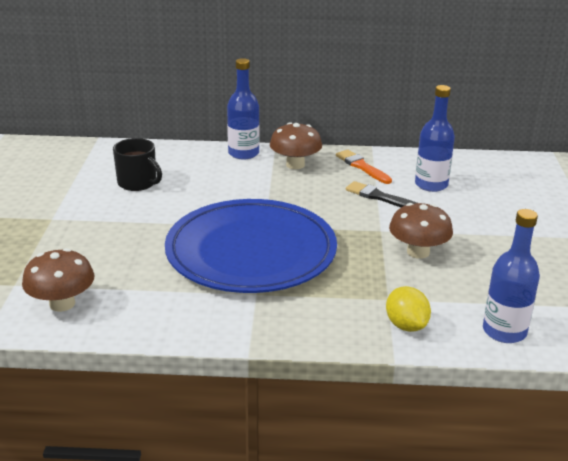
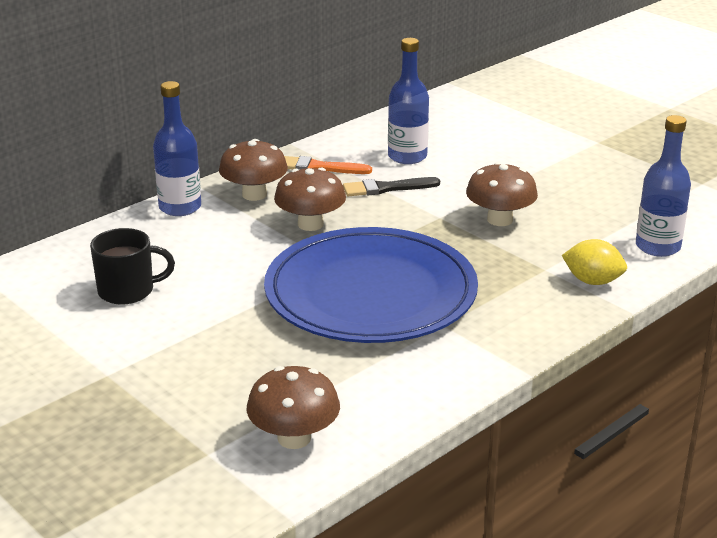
camera: 45 degrees left, 0 degrees up
(294, 196) = (310, 224): none -> brown mushroom

